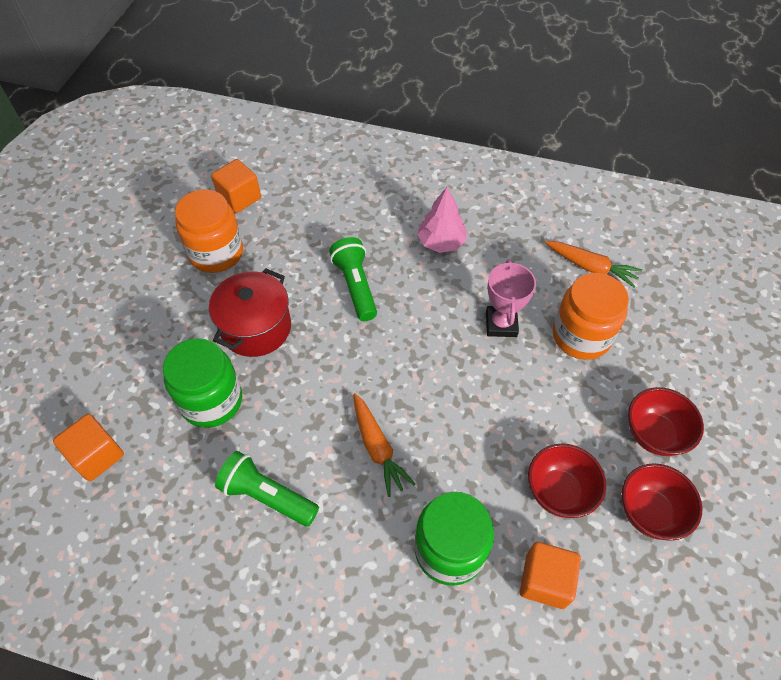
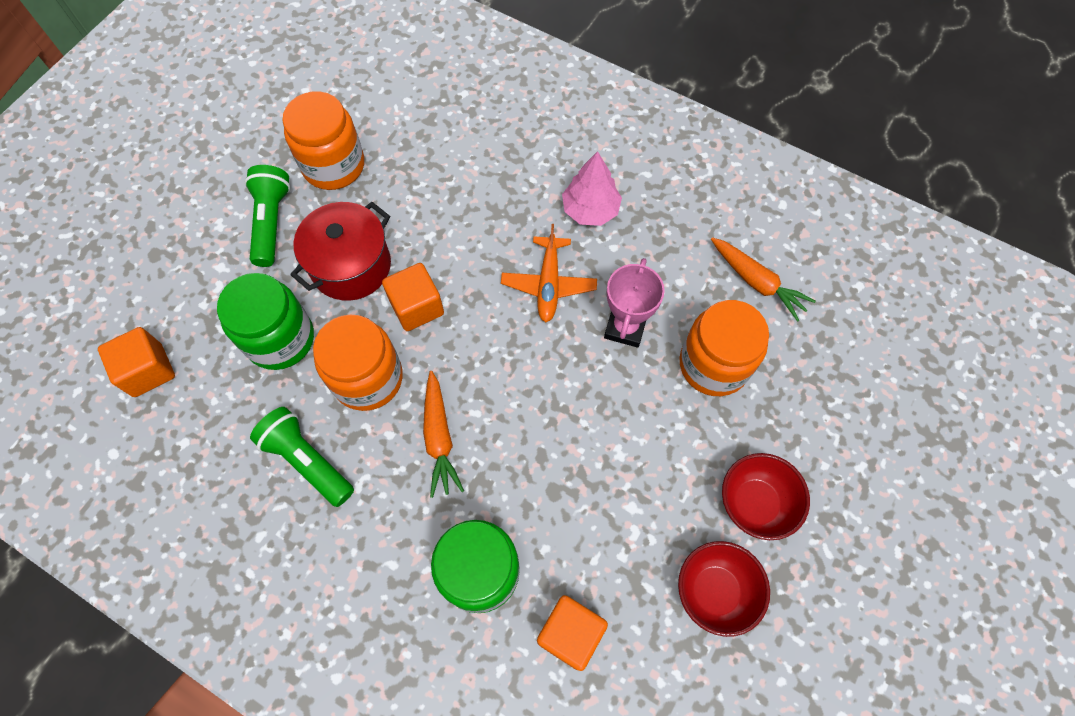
camera: 15 degrees right, 10 degrees up
(239, 198) = (378, 102): orange cube -> orange cube (417, 307)
(299, 414) = (368, 378): none -> orange jar
(355, 286) = (475, 242): green flashlight -> green flashlight (271, 222)
(427, 305) = (548, 284): none -> orange plane
(559, 492) = (621, 540): red bowl -> none

